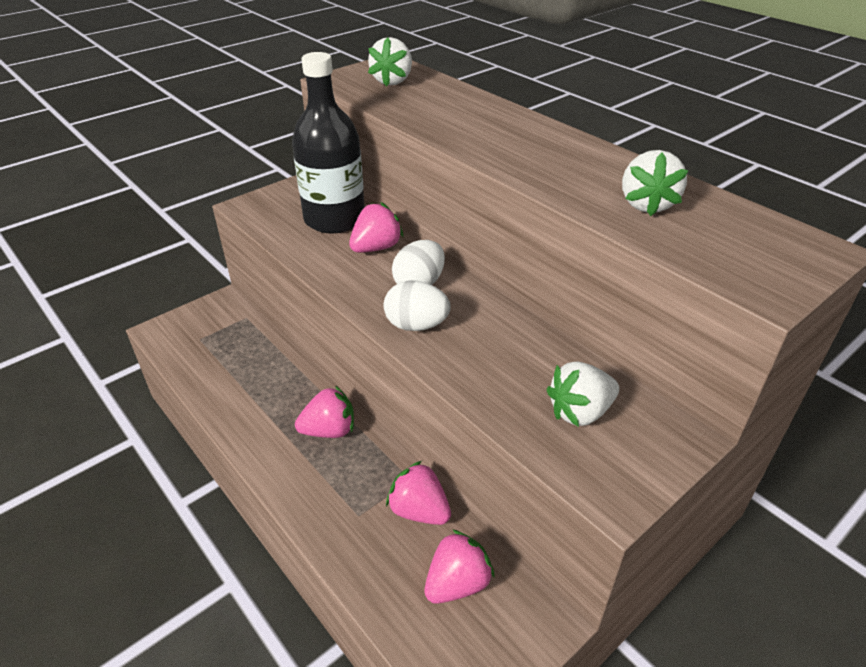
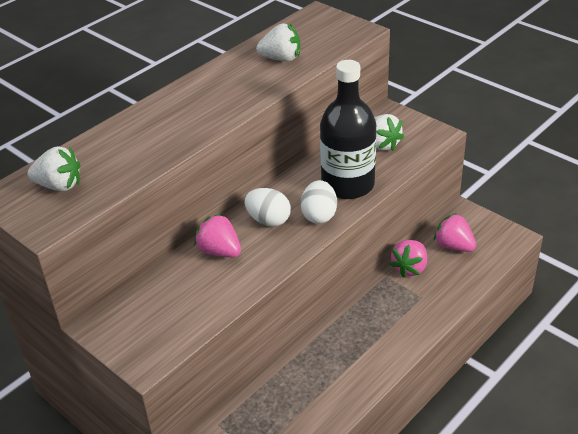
camera: 95 degrees left, 0 degrees up
(329, 430) = (353, 327): pink strawberry -> none
(334, 219) = (172, 287): black bottle -> black bottle (347, 185)

